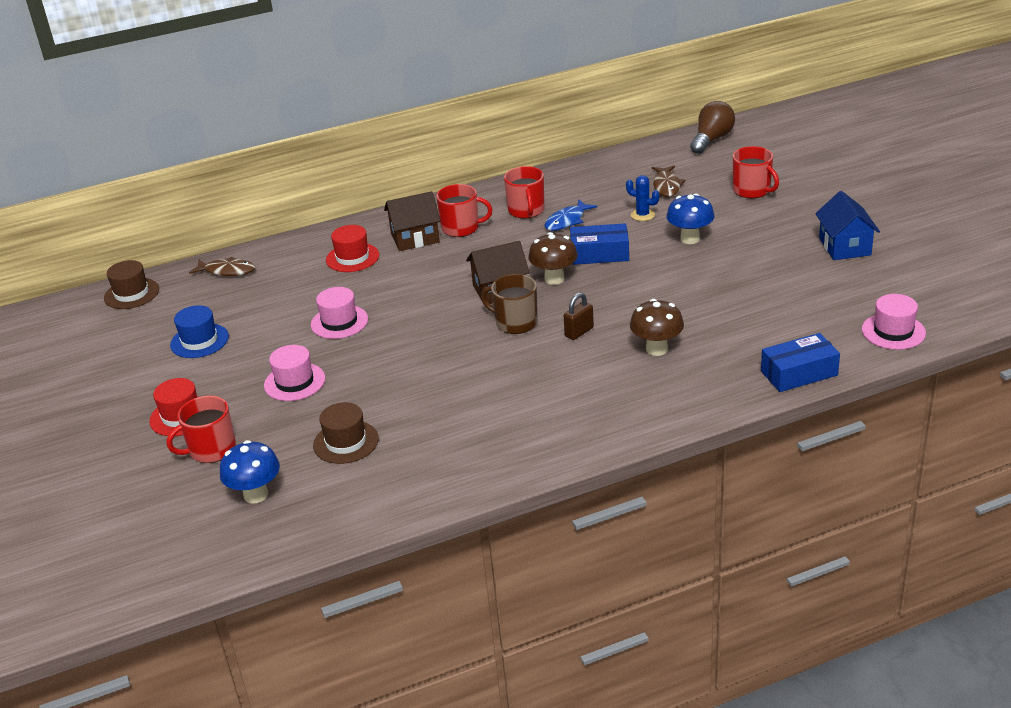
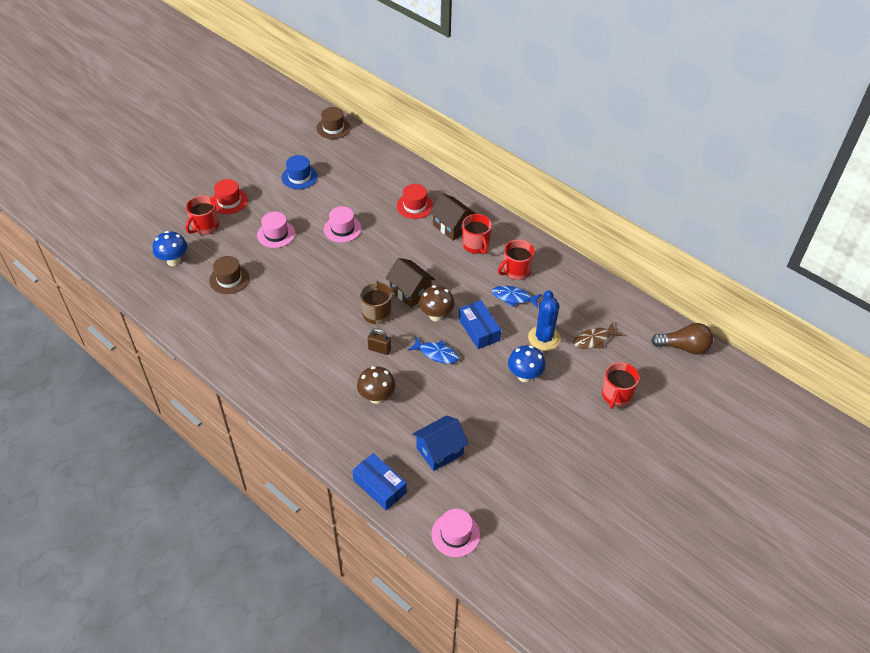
camera: 60 degrees right, 15 degrees up
(211, 449) = (205, 226): red mug -> red mug turned 90 degrees counterclockwise
(227, 271) = (374, 156): brown fish -> none
(616, 291) = (436, 354): none -> blue fish
(642, 215) = (544, 338): blue cactus -> blue cactus, size x1.69
(844, 246) = (561, 477): blue house -> blue house (439, 451)

